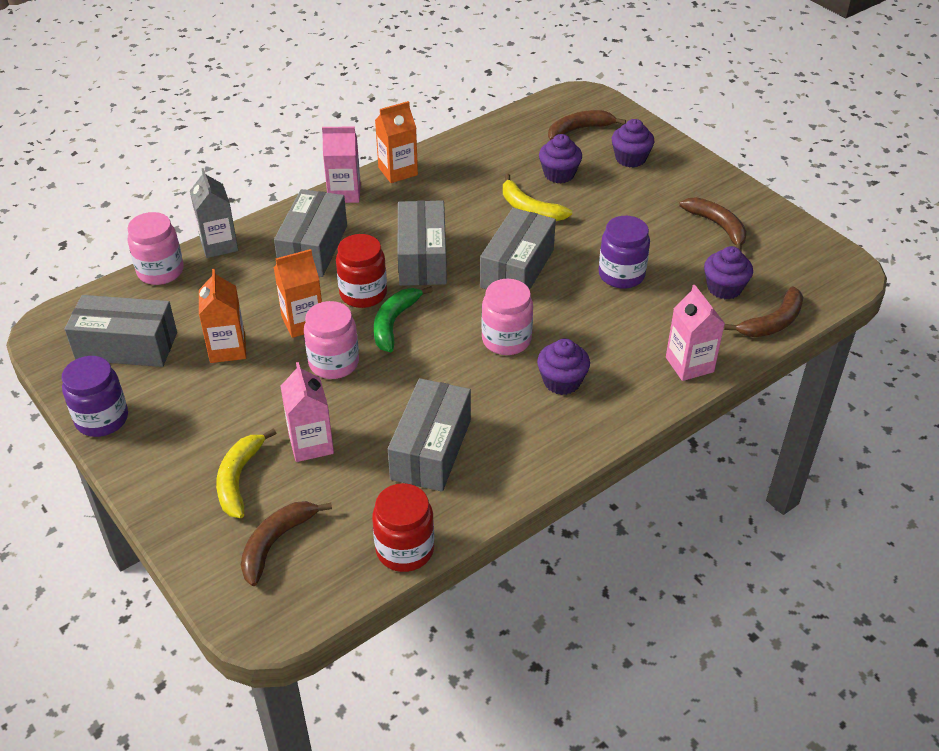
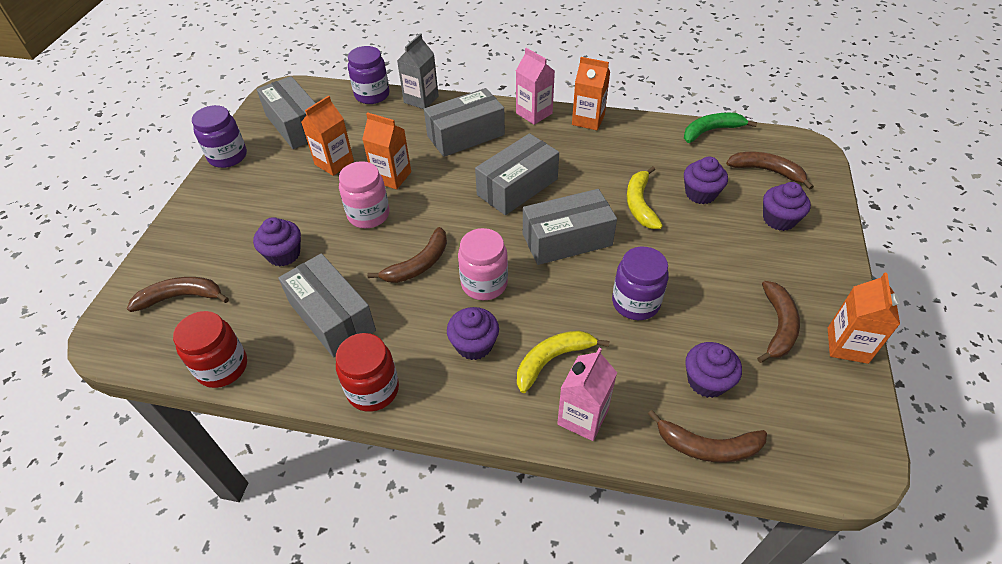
camera: 50 degrees right, 5 degrees up
(160, 271) = (372, 95): pink jar -> purple jar
(239, 479) = (225, 243): yellow banana -> yellow banana (552, 360)
(311, 444) = (284, 254): pink carton -> purple cupcake
(363, 294) = (449, 184): red jar -> red jar (373, 389)
(394, 323) = (437, 216): green banana -> green banana (711, 131)
(431, 449) = (332, 317): grey box -> grey box turned 75 degrees clockwise
(436, 365) = (418, 264): none -> brown banana
(765, 210) = (847, 345): none -> orange carton

